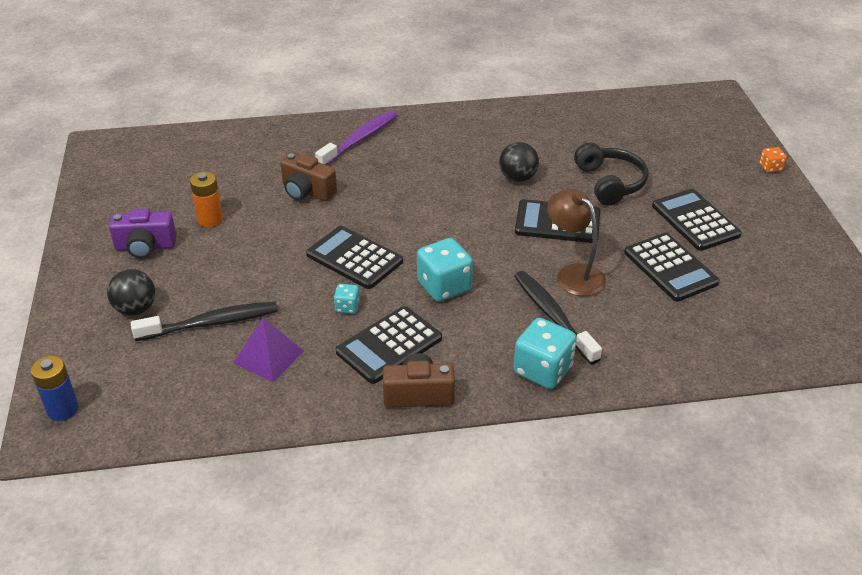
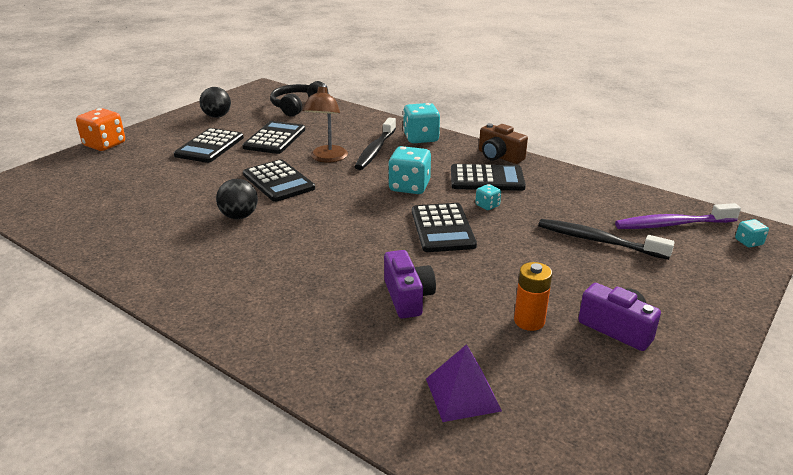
camera: 135 degrees left, 10 degrees down
(63, 409) = (748, 242): blue battery -> turquoise dice
(135, 309) = (657, 279): black ball -> black ball (217, 116)
(269, 356) = (571, 206): purple pyramid -> purple pyramid (462, 394)
(307, 191) = (408, 297): brown camera -> purple camera
(360, 139) = (282, 321): purple toothbrush -> purple toothbrush (672, 224)
(610, 183) = (197, 183): black headphones -> black headphones (297, 106)
(770, 168) = (104, 145): orange dice -> orange dice, size x2.00

